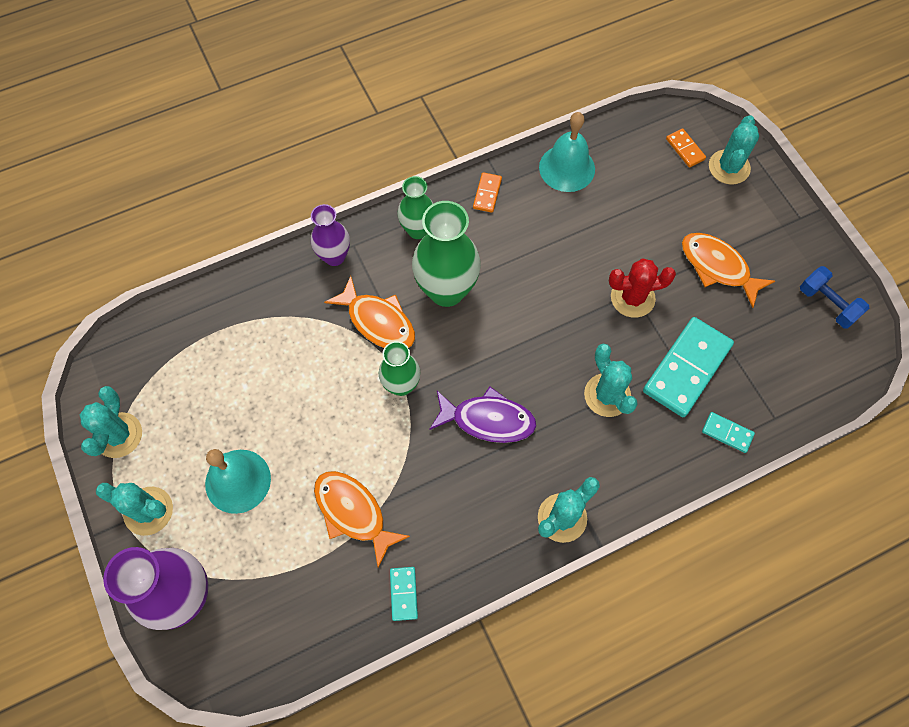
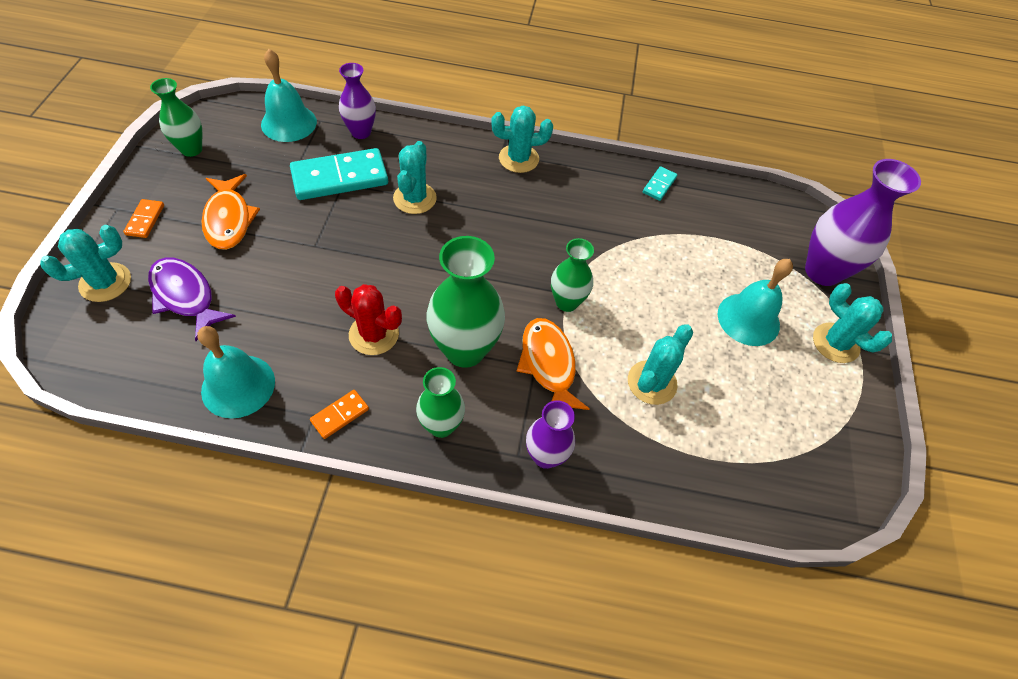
camera: 150 degrees left, 10 degrees down
(118, 435) = (846, 420): turquoise cactus -> turquoise cactus (652, 382)
(353, 513) = (665, 245): orange fish -> none
(488, 420) = (518, 238): purple fish -> purple fish (185, 296)
(632, 298) = (320, 243): red cactus -> red cactus (374, 334)
(685, 149) = (115, 324): orange domino -> orange domino (145, 220)
(727, 433) = (361, 132): turquoise domino -> purple vase
(795, 393) = (289, 123): none -> turquoise bell
(827, 304) = (191, 149): blue dumbbell -> green vase

